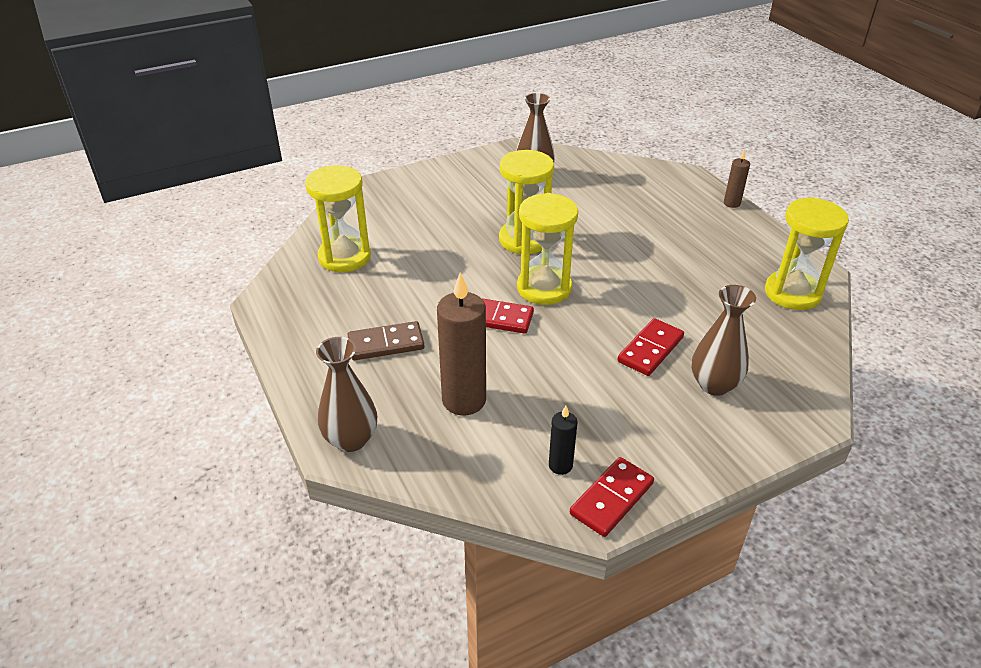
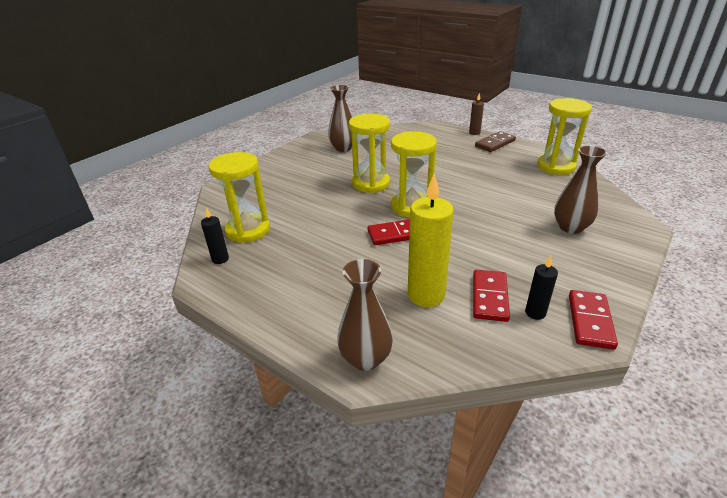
camera: 25 degrees left, 5 degrees down
(295, 282) = (220, 259): none -> black candle
(386, 344) = (332, 277): brown domino -> brown domino (495, 143)
(464, 400) = (426, 295): brown candle -> yellow candle
(650, 349) = (513, 220): red domino -> red domino (489, 297)

